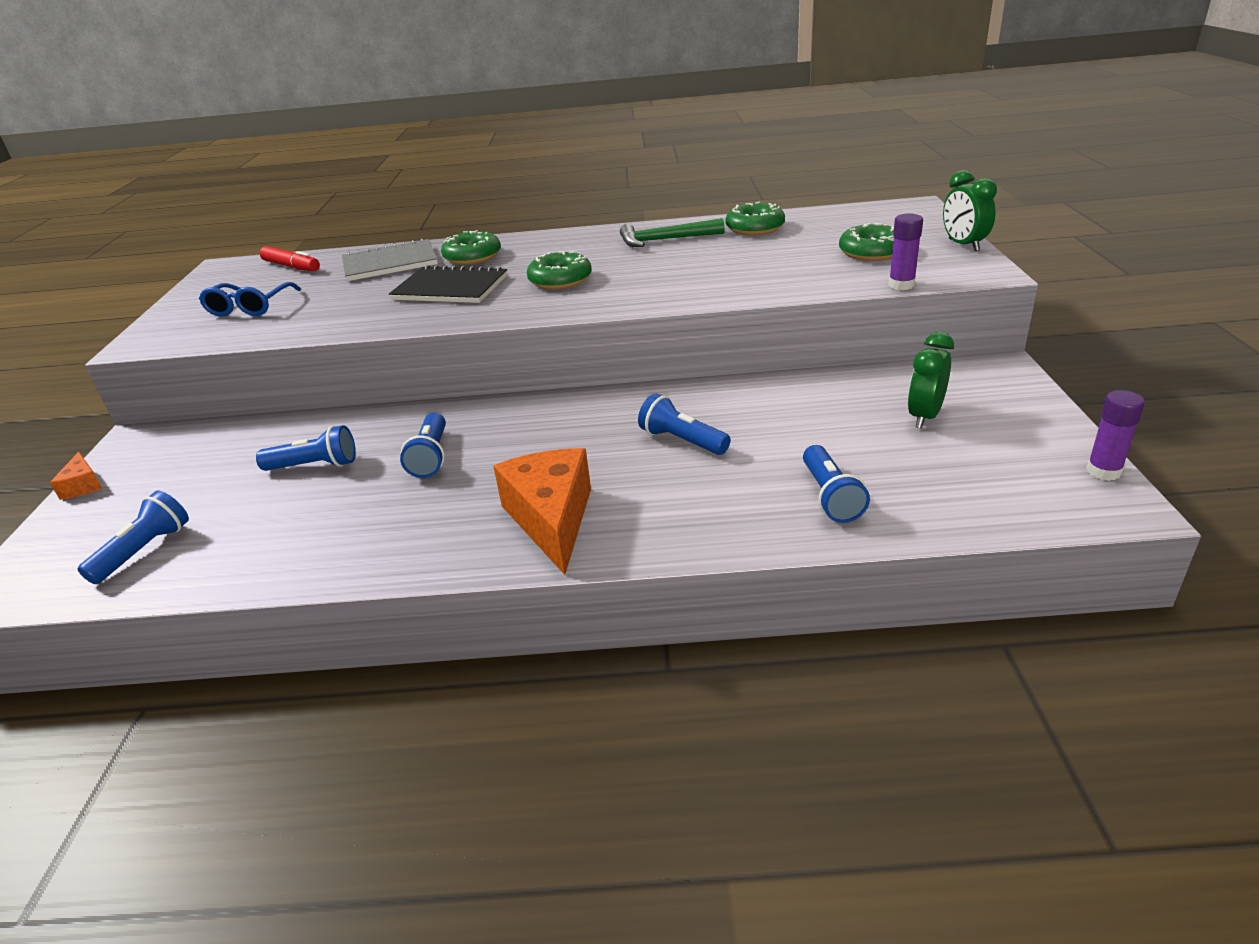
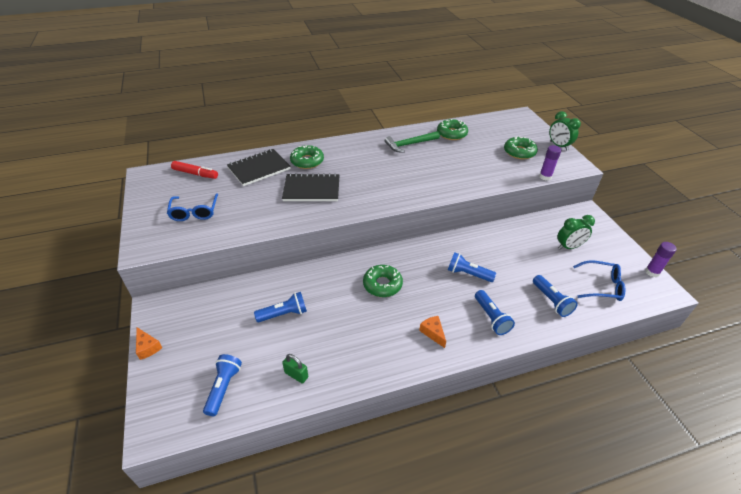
camera: 20 degrees left, 10 degrees up
(268, 549) = (296, 375): none -> green padlock
(390, 263) = (259, 168): grey notebook -> black notebook
(431, 457) = (346, 299): blue flashlight -> blue flashlight (491, 318)
(551, 519) = (433, 333): orange cheese -> orange cheese, size x0.47
(560, 280) = (371, 179): green donut -> green donut (382, 284)
(924, 416) = (569, 247): green clock -> green clock turned 120 degrees counterclockwise
(963, 483) = (601, 286): none -> blue glasses

